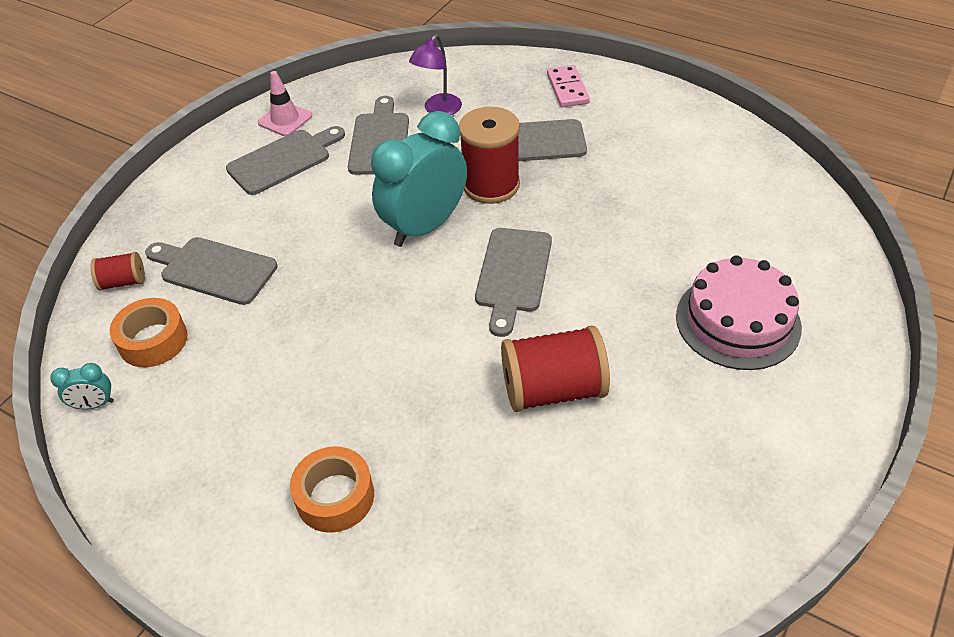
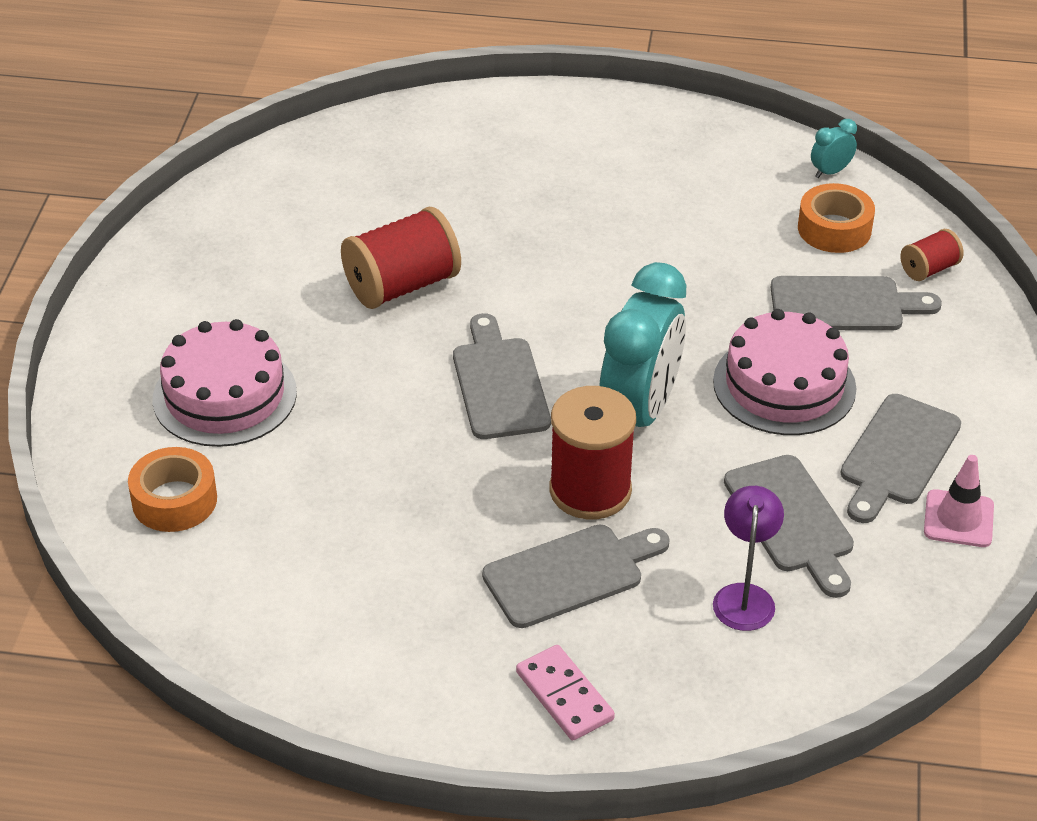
camera: 155 degrees right, 5 degrees down
(311, 221) = (784, 385): none -> pink cake
(335, 496) = (555, 167): orange tape -> orange tape (174, 500)

